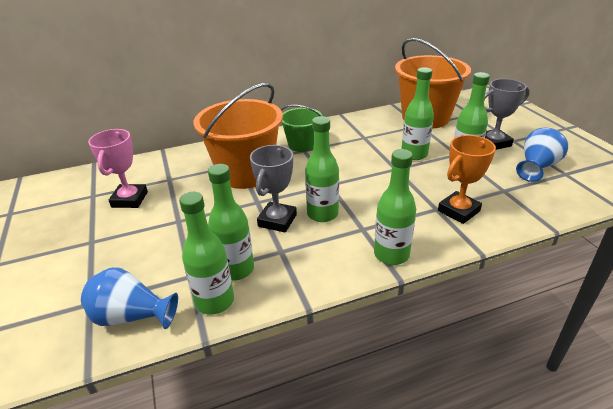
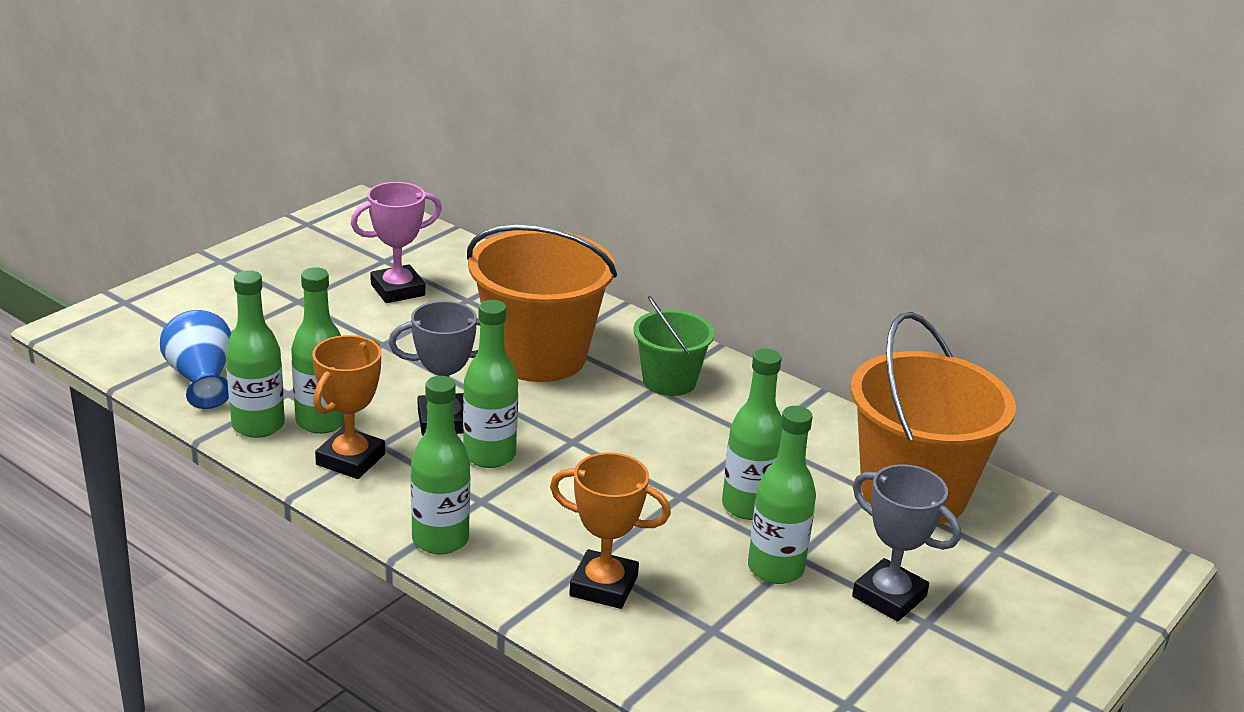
camera: 55 degrees right, 5 degrees down
(287, 268) = (350, 459): none -> orange trophy
(536, 167) = (837, 663): blue vase -> none

